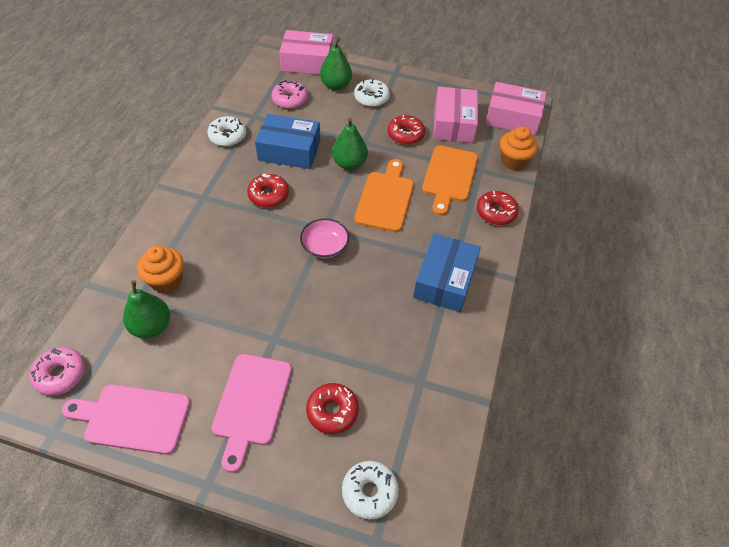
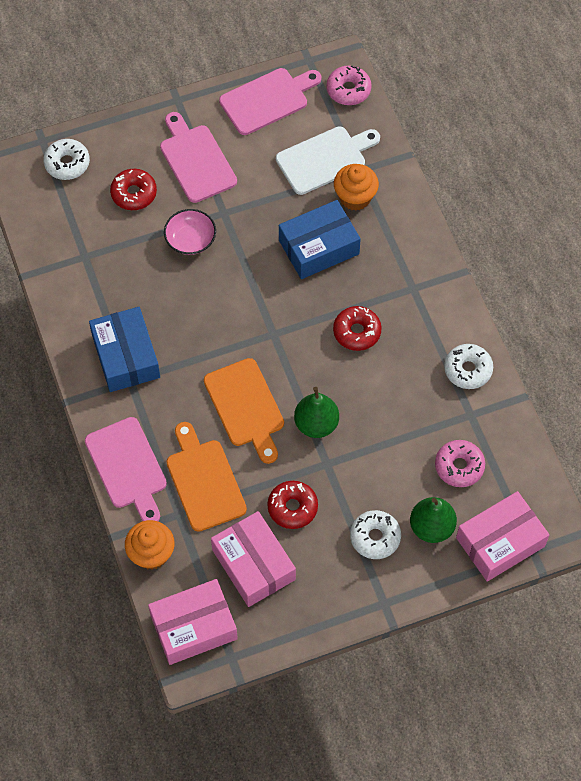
camera: 145 degrees right, 10 degrees up
(151, 326) = (324, 159): green pear -> white cutting board
(289, 150) = (390, 397): blue box -> blue box (319, 247)
(324, 246) = (257, 316): pink bowl -> pink bowl (190, 239)
(496, 212) = (127, 467): red donut -> pink cutting board

